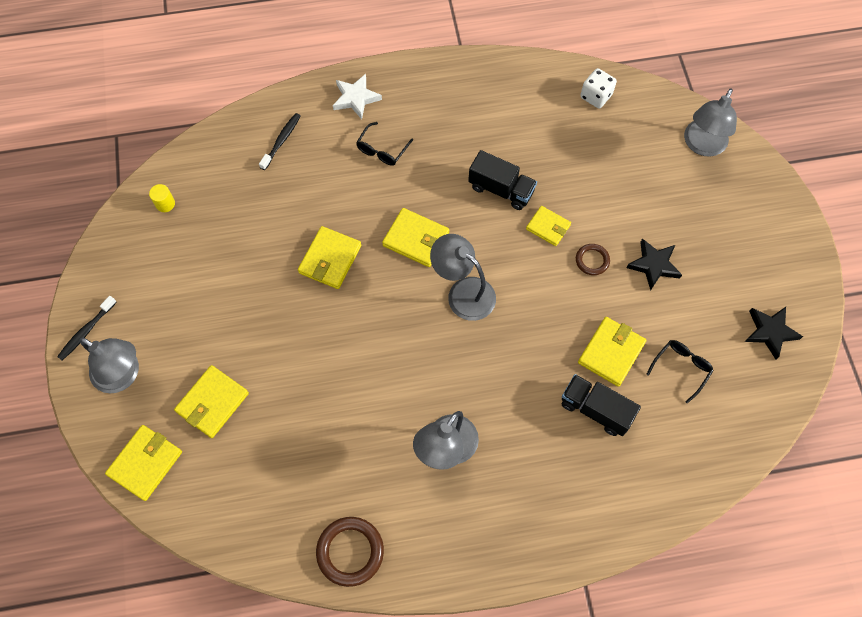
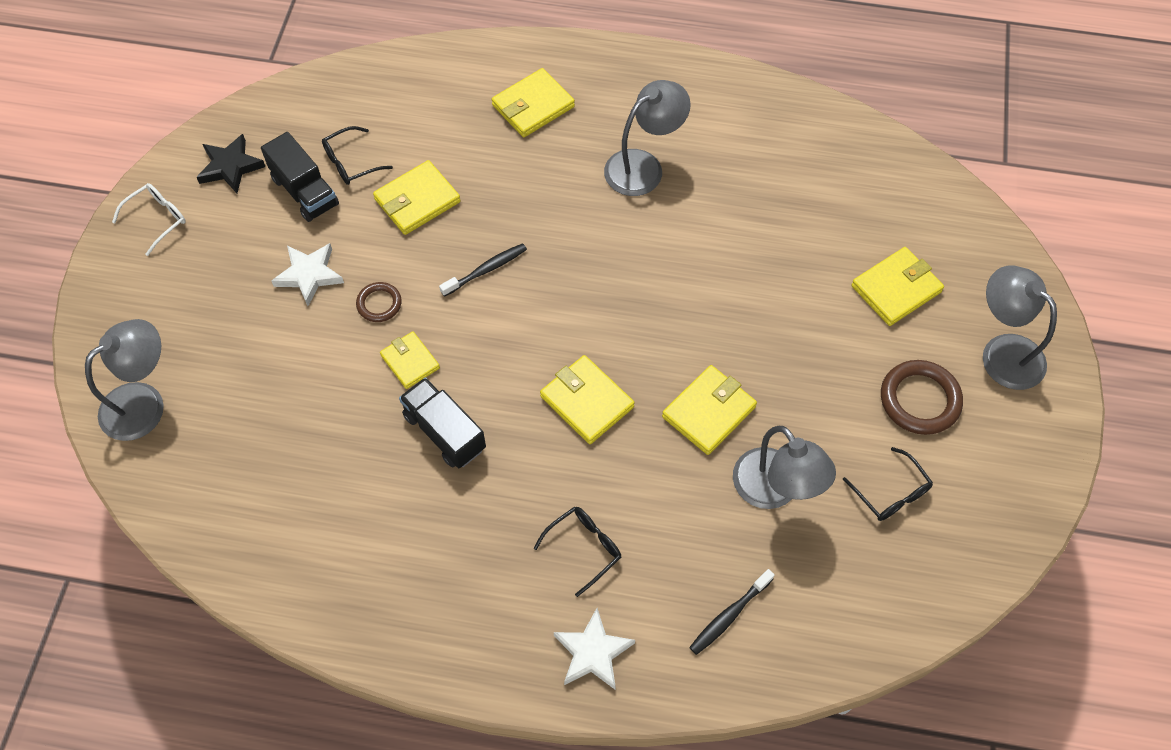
camera: 160 degrees left, 5 degrees down
(86, 331) = (1048, 420): black toothbrush -> black toothbrush (486, 270)
(145, 463) = (983, 251): yellow wallet -> yellow wallet (533, 106)
(165, 204) = (923, 569): yellow cylinder -> none
(193, 244) = (891, 493): none -> black glasses
(350, 551) = (776, 111): brown ring -> brown ring (919, 400)
(463, 292) = (555, 317): grey lamp -> grey lamp (774, 490)
(595, 410) = (466, 153): black truck -> black truck (305, 191)
(596, 96) = (236, 527): white dice -> none
(654, 265) = (309, 275): black star -> white star
(790, 270) = (157, 219): none -> white glasses

